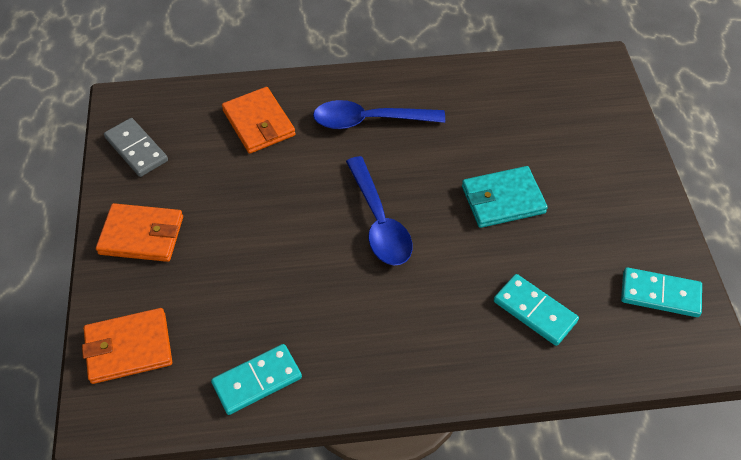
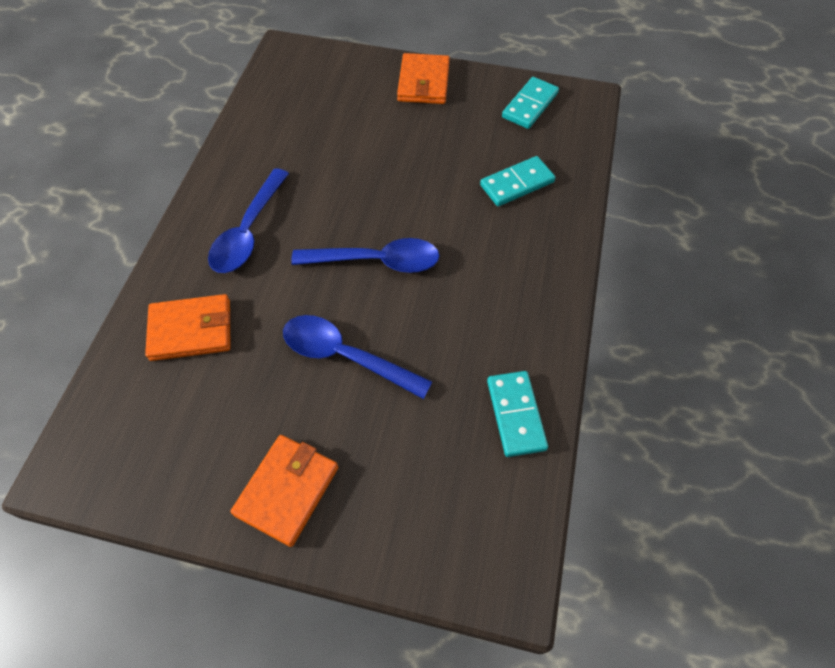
camera: 70 degrees left, 5 degrees up
(129, 348) = (434, 535): orange wallet -> orange wallet (423, 82)
(136, 149) = (152, 470): grey domino -> none
(271, 232) = (345, 356): none -> blue spoon
(503, 199) = (396, 164): turquoise wallet -> none

